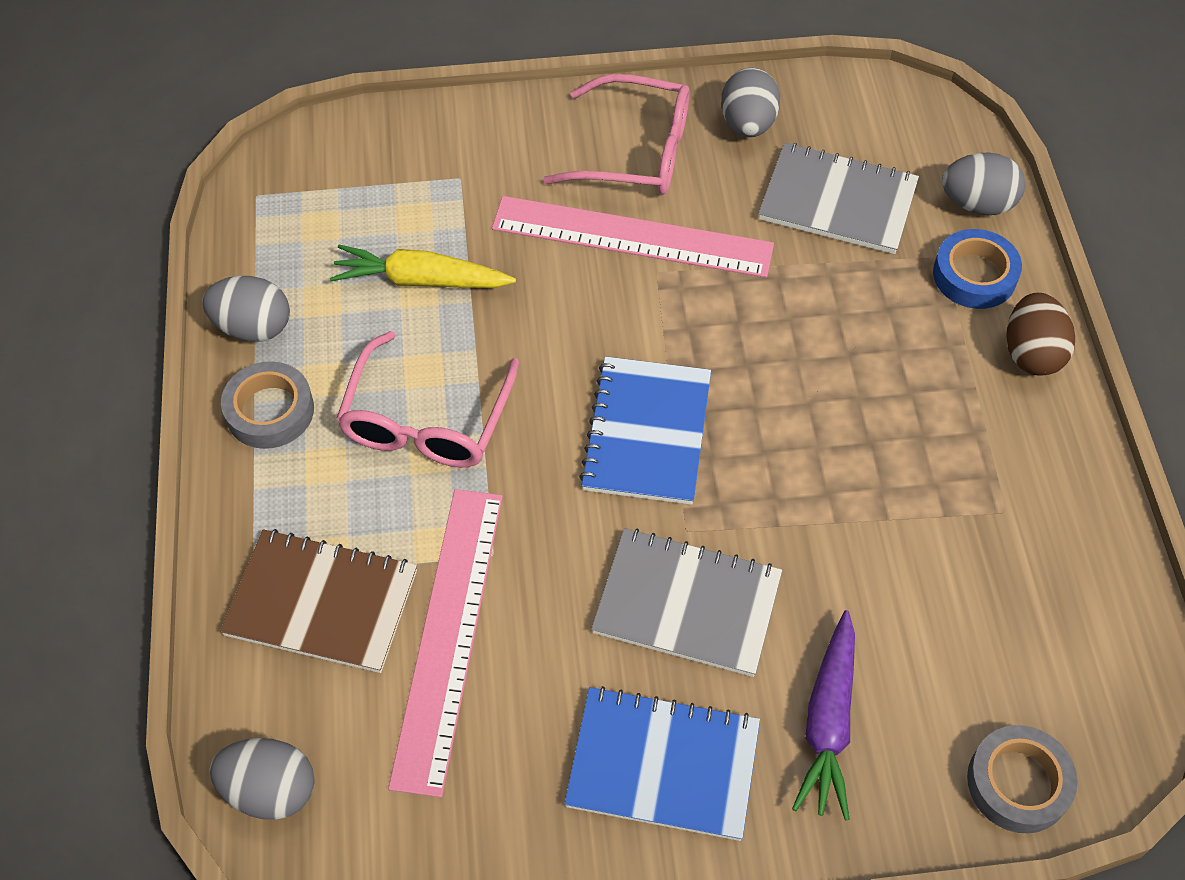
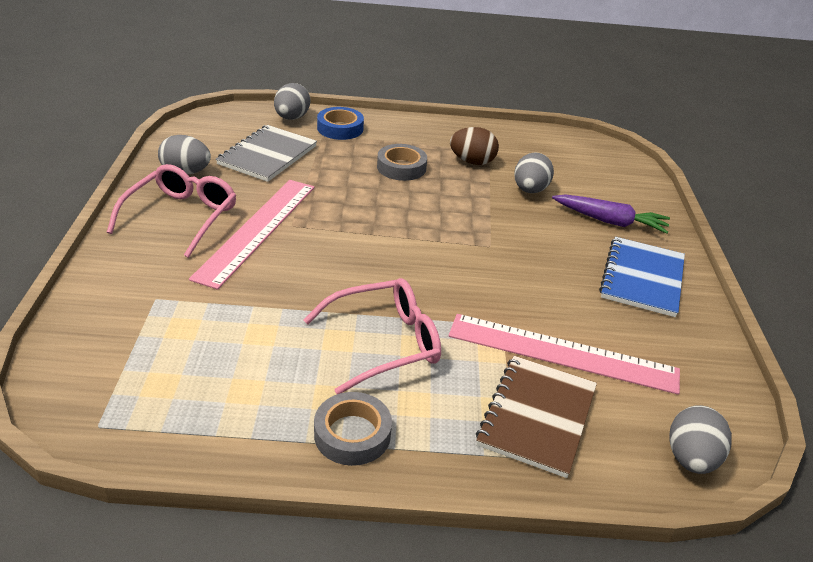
camera: 85 degrees left, 20 degrees down
(253, 327) = (257, 439): grey egg -> grey egg (530, 190)
(421, 280) = (250, 331): yellow carrot -> none
(427, 419) = (383, 343): pink glasses -> pink glasses turned 45 degrees counterclockwise
(647, 432) = (418, 249): blue notebook -> none
(687, 604) = (540, 253): grey notebook -> none
(1018, 783) = (634, 178): grey tape -> grey tape (401, 167)
(1031, 353) = (396, 125): brown egg -> brown egg (472, 162)

